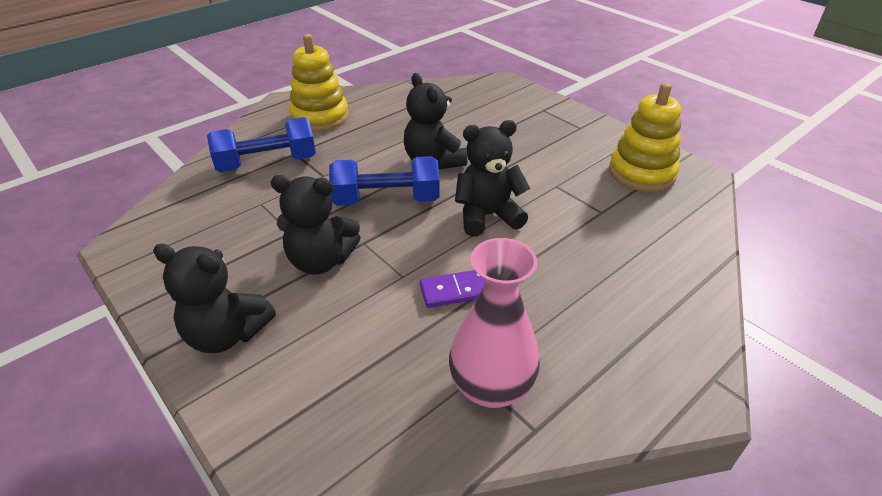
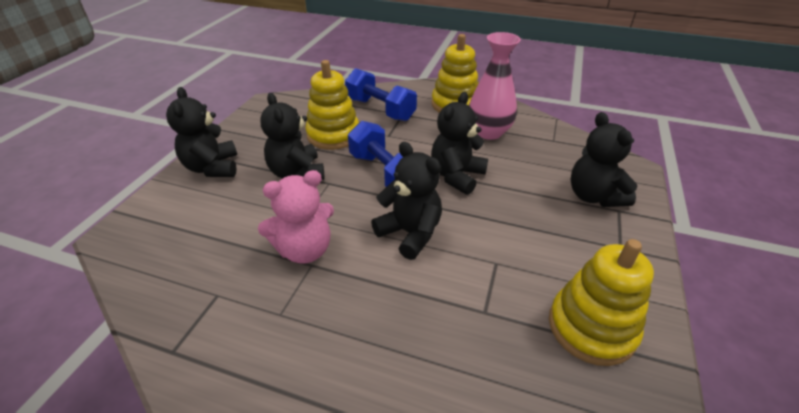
camera: 60 degrees right, 0 degrees up
(276, 212) = (333, 135): none -> yellow stacking toy
(456, 290) = (304, 250): purple domino -> pink teddy bear
(491, 387) = (208, 308): pink vase -> pink vase (488, 132)
(520, 112) = (593, 196): none -> black teddy bear

